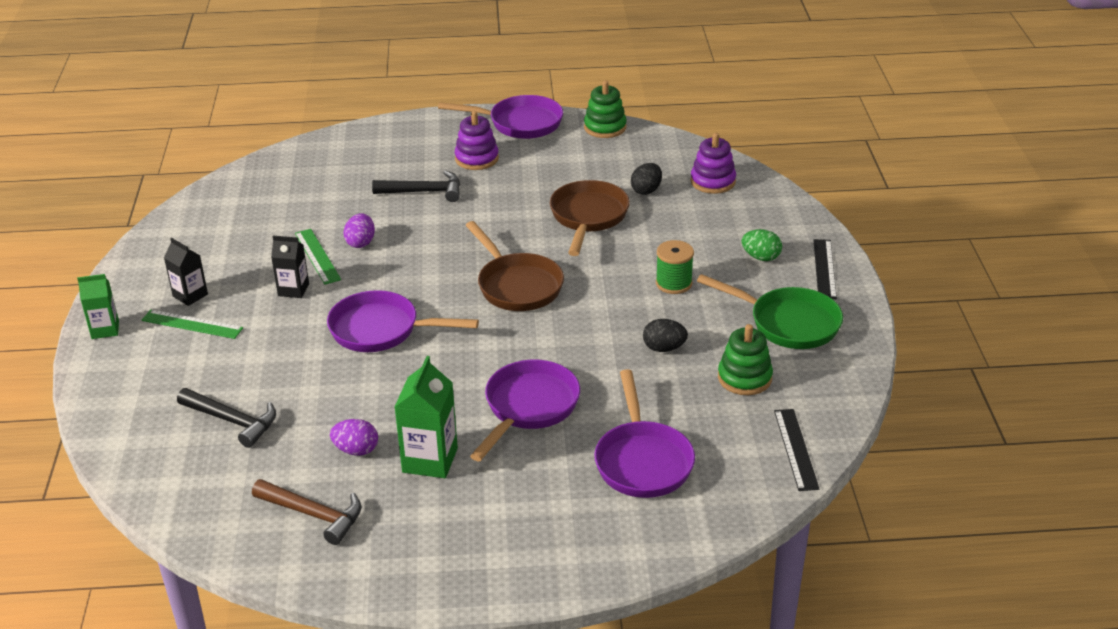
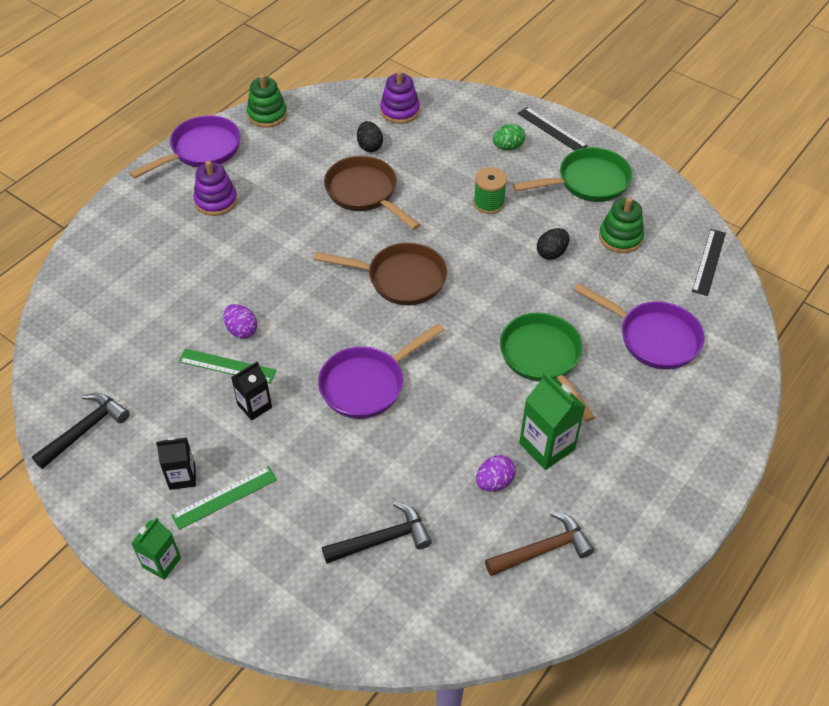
camera: 50 degrees left, 15 degrees up
(424, 192) = (221, 255): black hammer -> black hammer (85, 430)
(528, 407) = (543, 359): purple pan -> green pan
(795, 449) = (708, 262): black ruler -> black ruler turned 75 degrees clockwise

